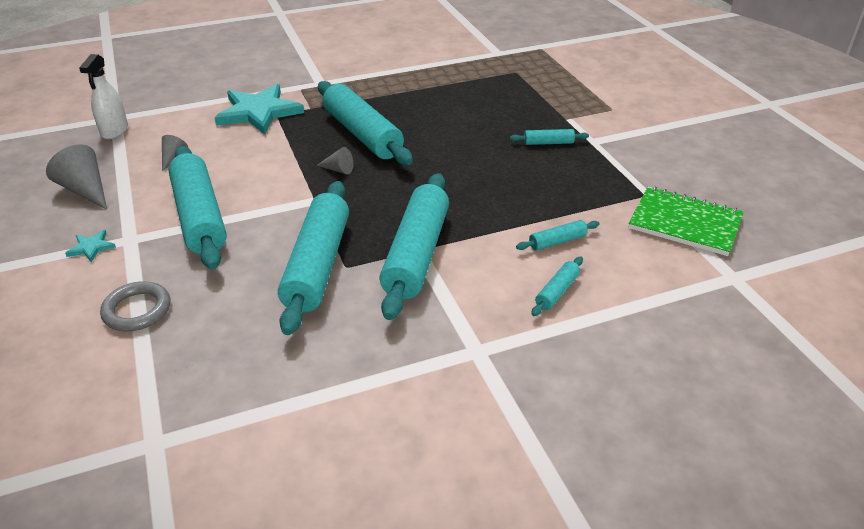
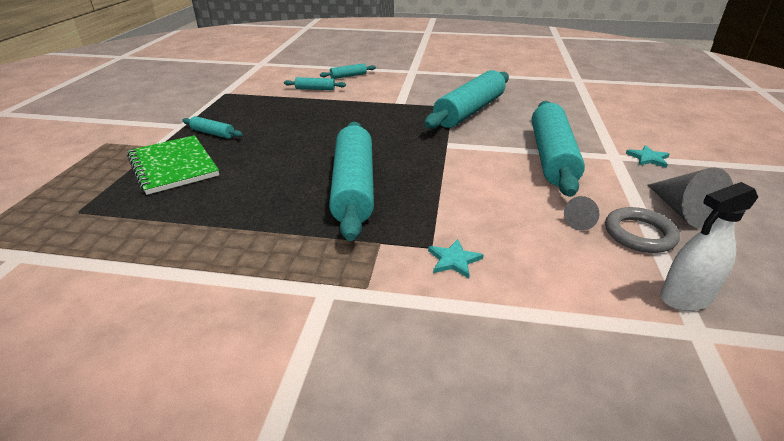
camera: 150 degrees left, 5 degrees down
(114, 131) = (686, 297): white spray bottle -> white spray bottle turned 150 degrees counterclockwise
(137, 310) = (596, 118): grey ring -> grey ring (639, 234)
(258, 112) = (454, 260): turquoise star -> turquoise star, size x0.42
(338, 169) = (409, 161): grey cone -> none
(416, 254) = (403, 102): turquoise rolling pin -> none
(685, 223) = (235, 80): green notebook -> green notebook (173, 166)

